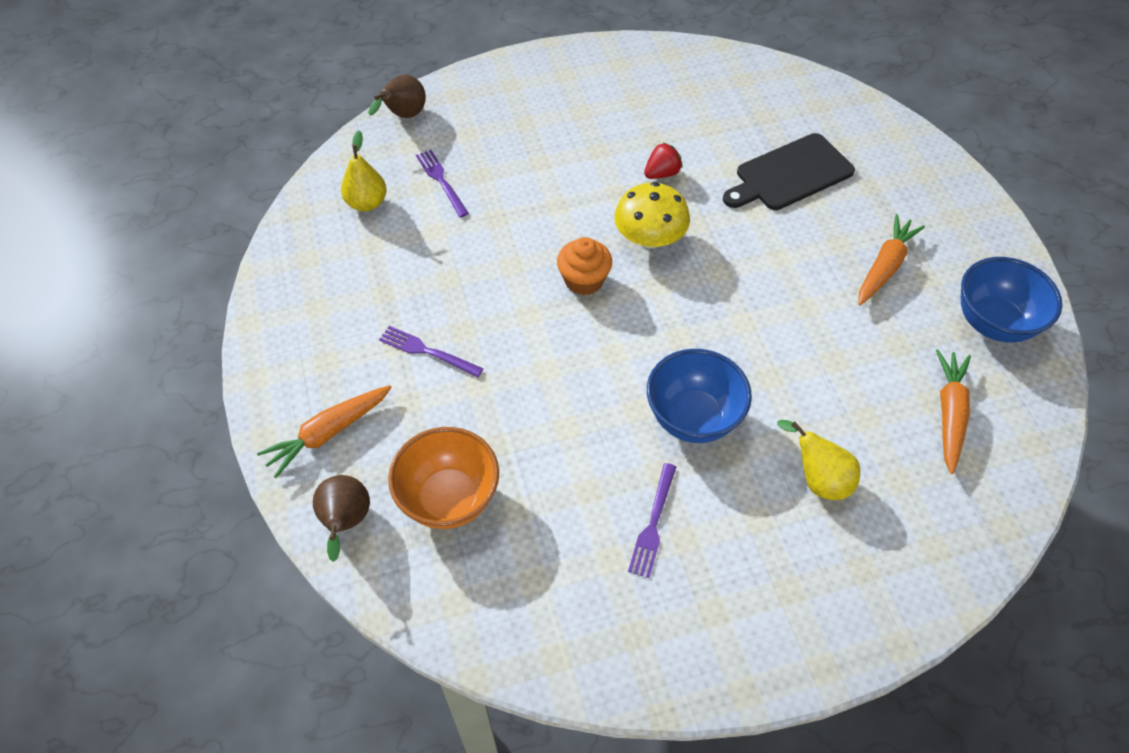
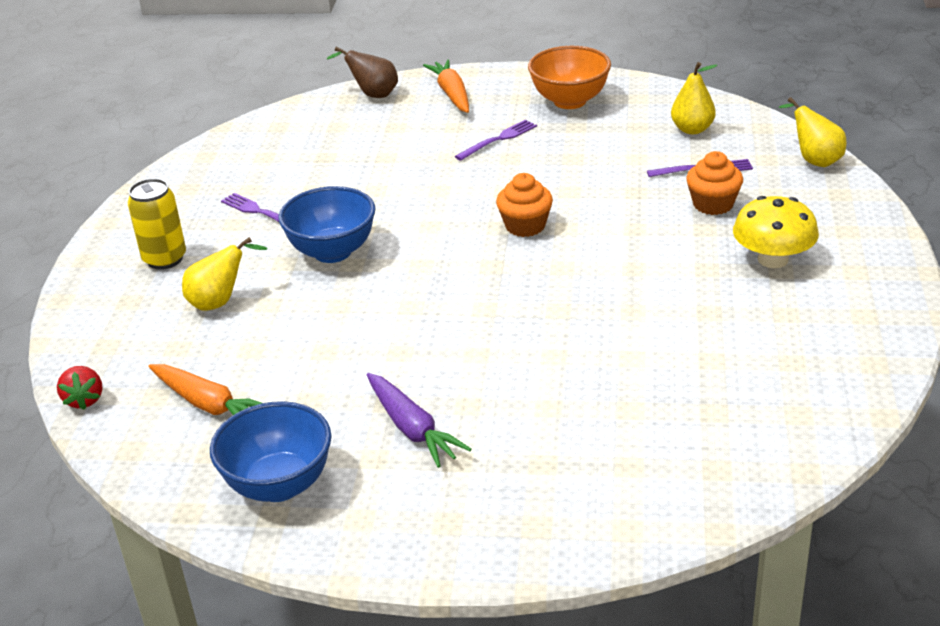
camera: 115 degrees right, 20 degrees down
(403, 116) = (814, 160): brown pear -> yellow pear
(449, 499) = (357, 133): orange bowl -> orange bowl (570, 101)
(499, 164) = (713, 204): none -> orange cupcake
(649, 238) = (556, 275): yellow mushroom -> yellow mushroom (773, 259)
(662, 173) = (647, 304): red strawberry -> red strawberry (84, 400)
(780, 576) = (165, 259): none -> yellow can
(790, 174) = (597, 401): black cutting board -> none
(884, 267) = (412, 428): orange carrot -> purple carrot

